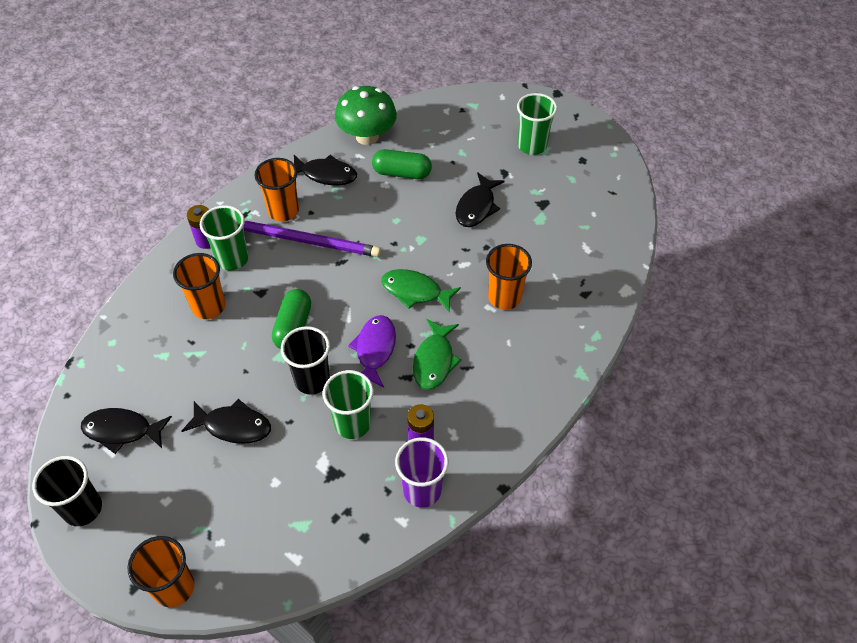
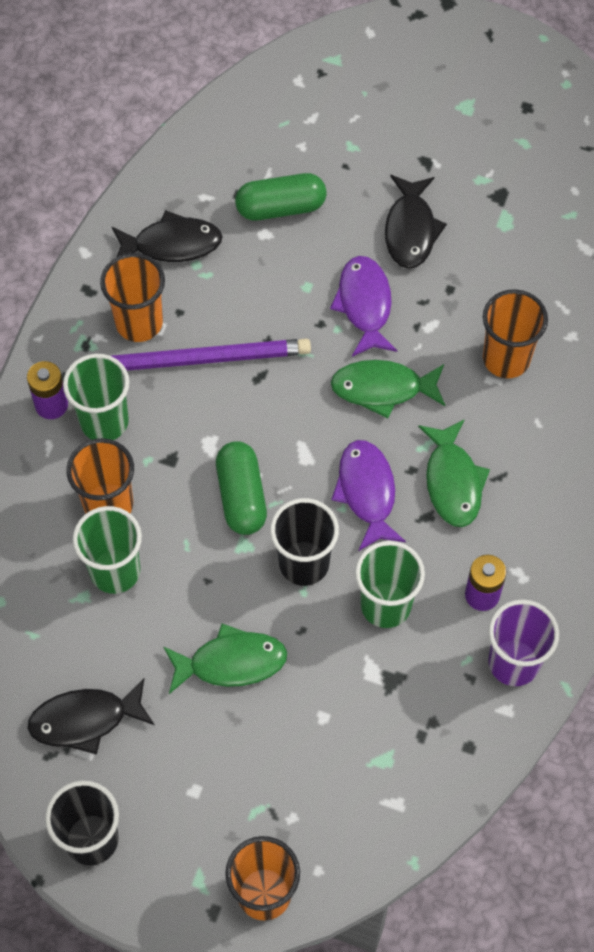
camera: 20 degrees left, 10 degrees up
(233, 426) = (231, 662): black fish -> green fish
(367, 136) = (202, 161): green mushroom -> none
(427, 240) = (364, 304): none -> purple fish
(532, 146) = (447, 105): green cup -> green cup (115, 571)

